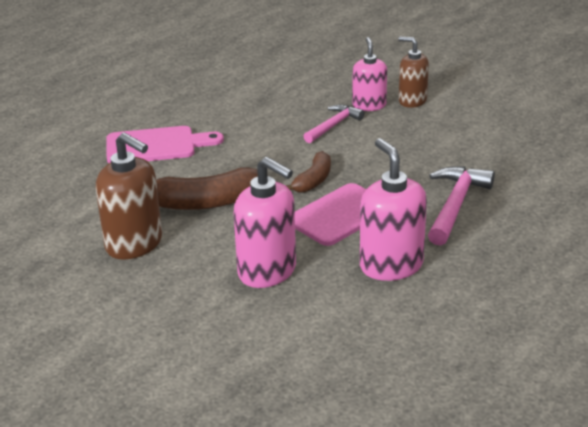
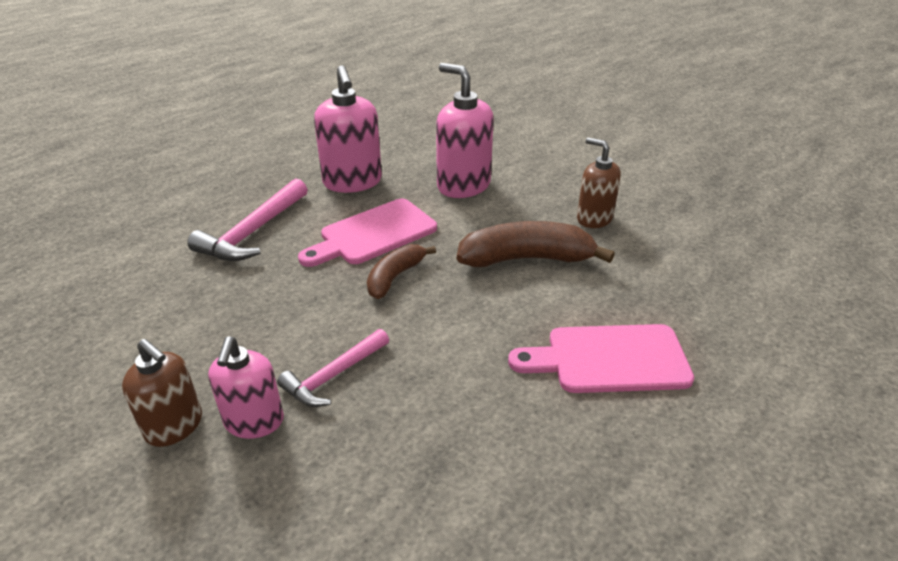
camera: 175 degrees left, 5 degrees up
(134, 244) = (594, 218): brown soap dispenser -> brown soap dispenser, size x0.65

